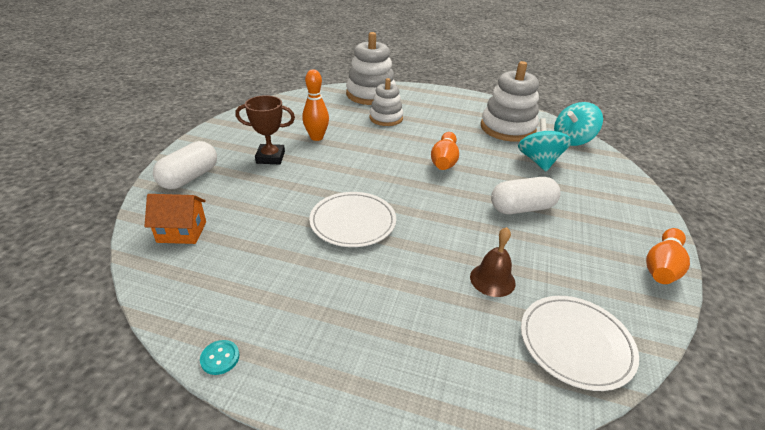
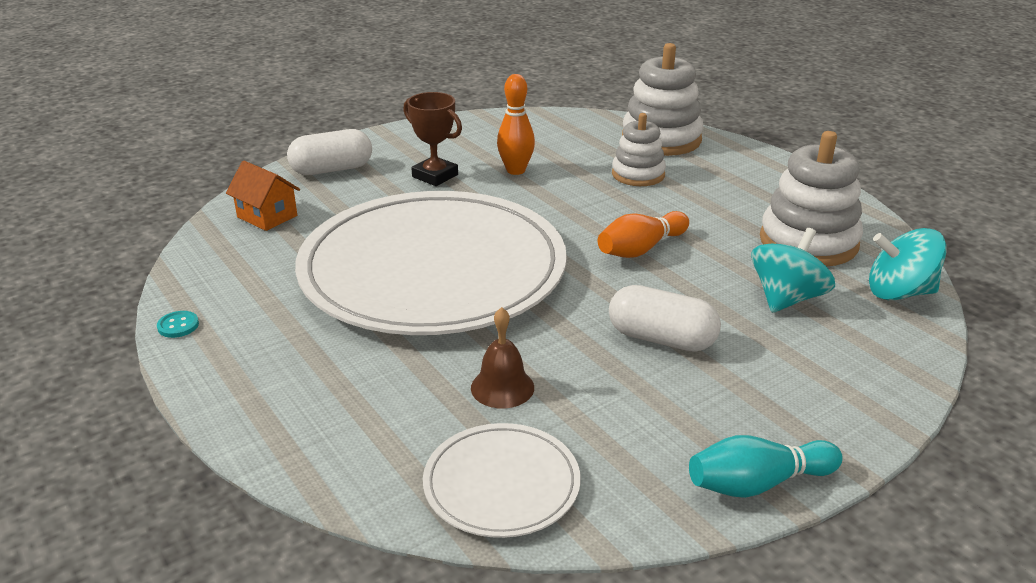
camera: 40 degrees right, 5 degrees down
(353, 222) = (433, 270): white plate -> white plate, size x2.29
(662, 266) = (758, 483): orange bowling pin -> turquoise bowling pin

